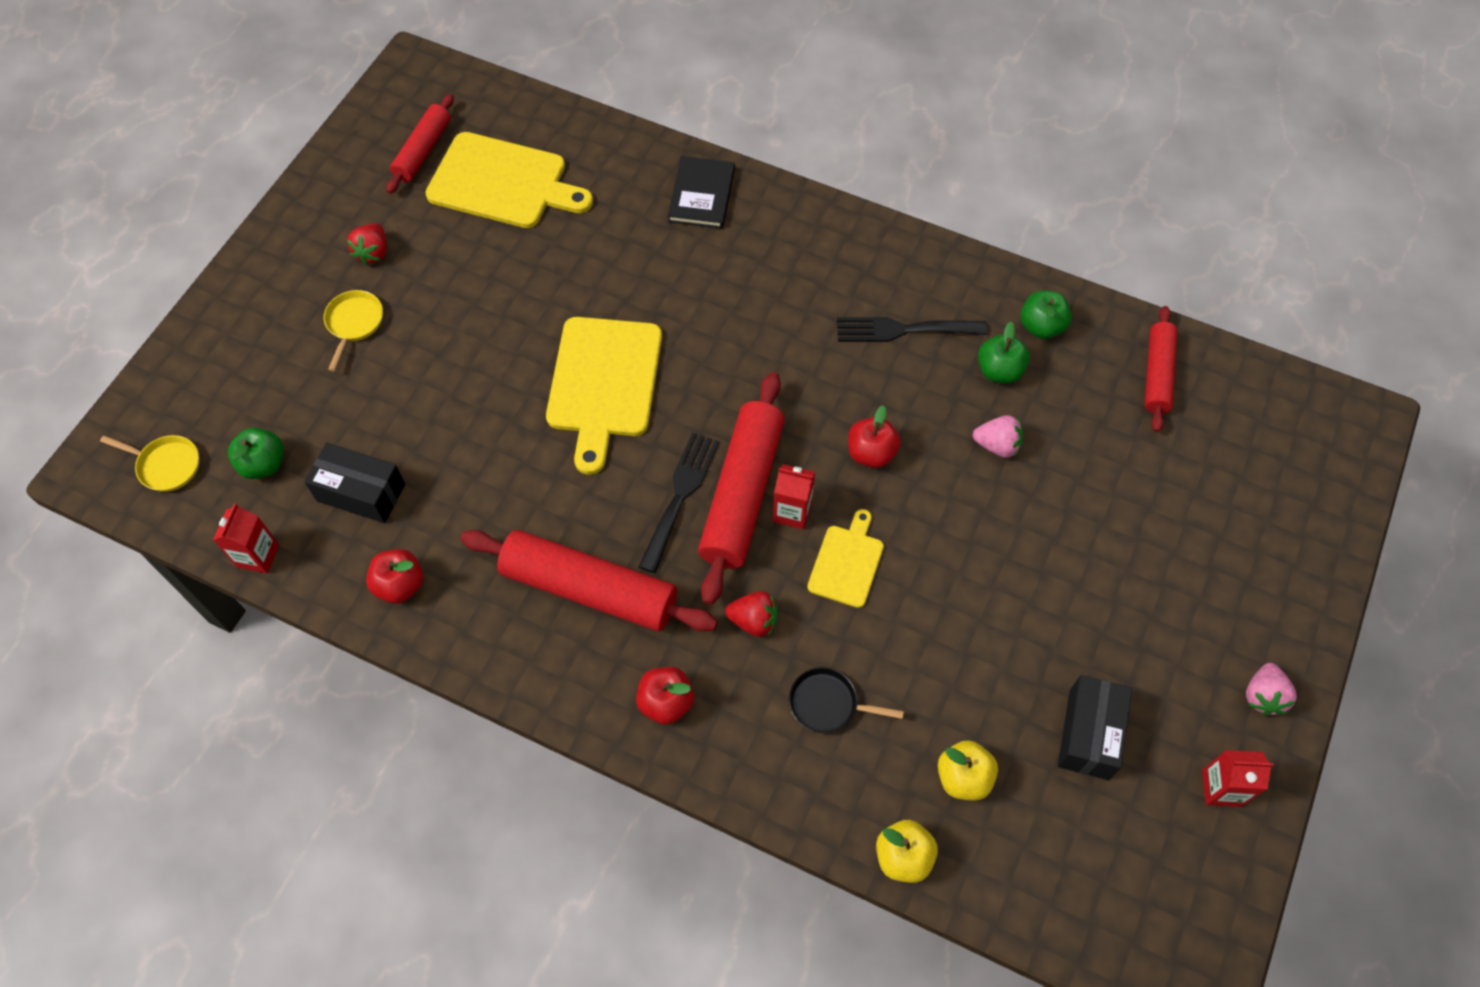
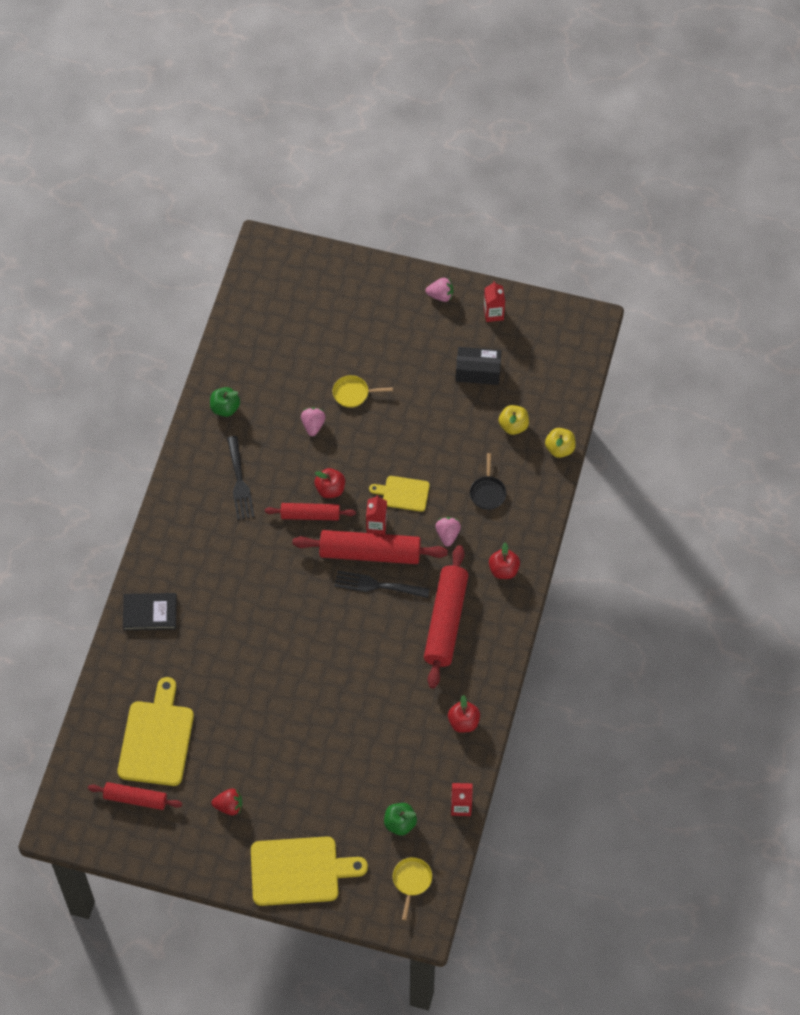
camera: 100 degrees left, 0 degrees up
(354, 323) = (287, 801): yellow pan -> yellow pan (353, 393)
(361, 492) = (408, 761): black box -> none
(603, 383) = (307, 642): yellow cutting board -> yellow cutting board (299, 871)
(753, 621) = (447, 535): red strawberry -> pink strawberry
(999, 371) = (261, 428): green apple -> none
(1157, 374) = (249, 347): red rolling pin -> red rolling pin (310, 515)

